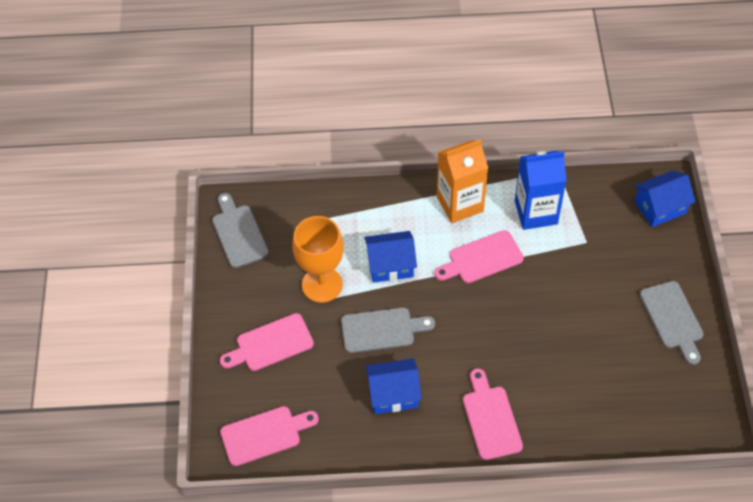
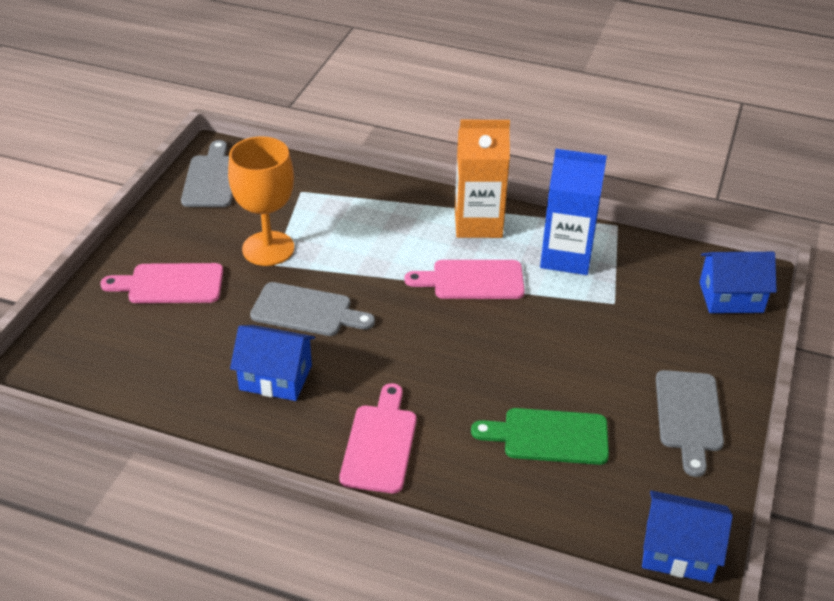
camera: 20 degrees right, 15 degrees down
(265, 434) = (97, 367): pink cutting board -> none
(390, 265) = (359, 254): blue house -> blue house (678, 552)
(594, 370) = (549, 436): none -> green cutting board

